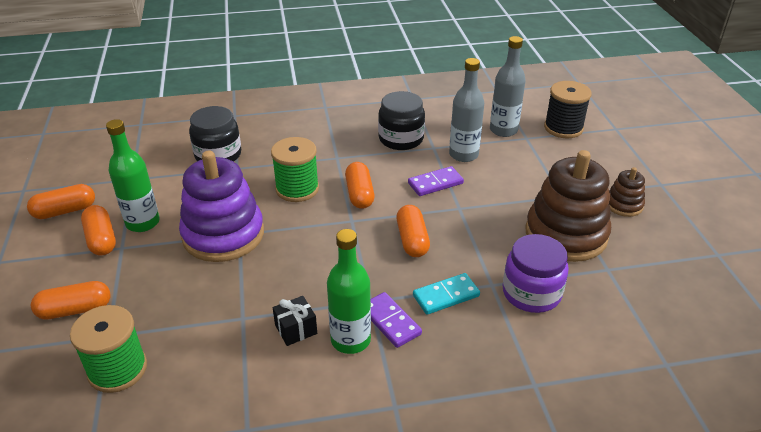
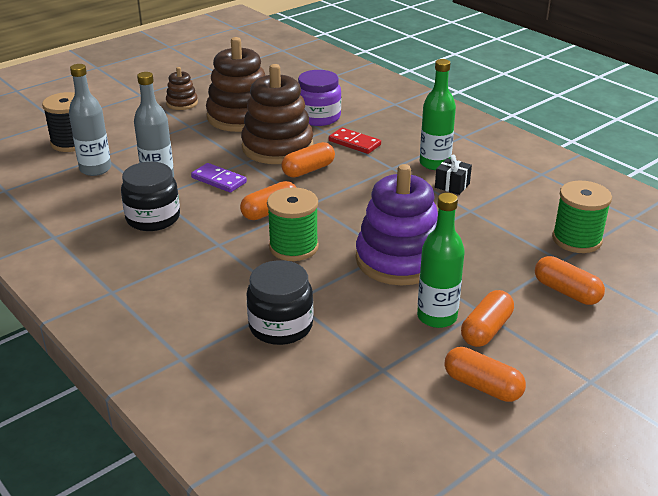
camera: 120 degrees left, 5 degrees down
(390, 321) = (402, 155): purple domino -> none
(446, 296) = (354, 143): turquoise domino -> red domino
(475, 236) = (277, 147): none -> brown stacking toy

